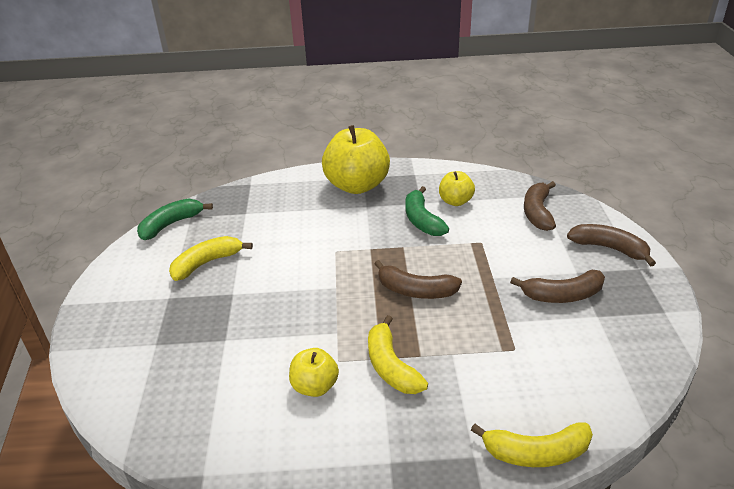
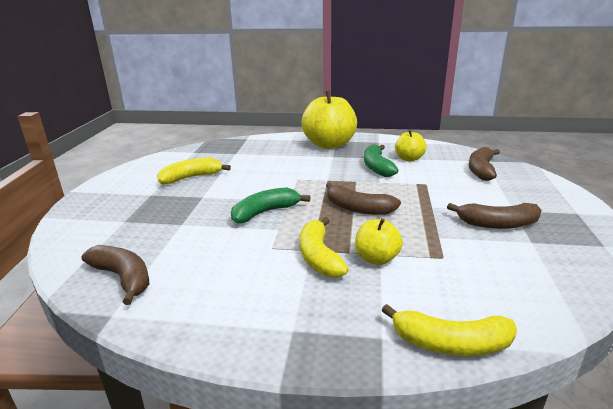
camera: 10 degrees right, 10 degrees down
(171, 224) = (176, 155): green banana -> green banana (265, 212)
(315, 386) = (243, 263): yellow apple -> yellow apple (376, 259)
(609, 248) = (547, 197): brown banana -> brown banana (123, 278)

